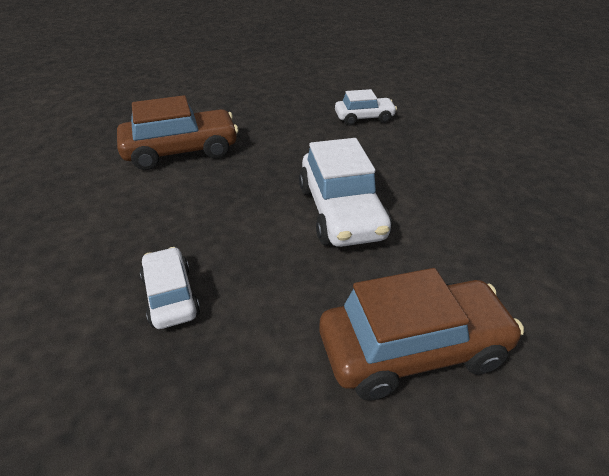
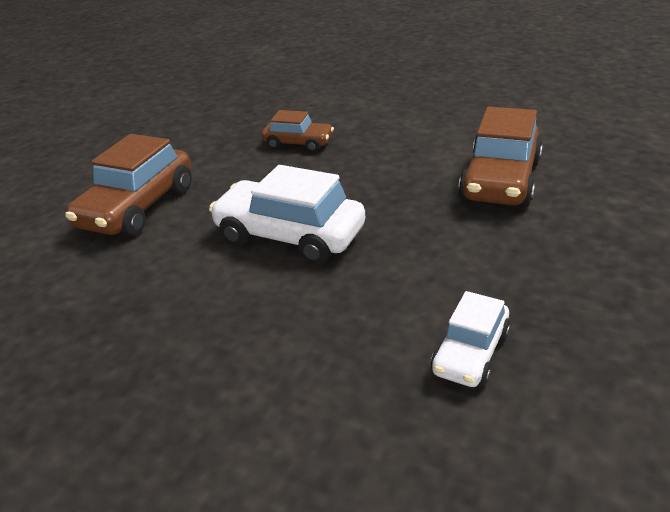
camera: 130 degrees right, 5 degrees down
(171, 296) = (298, 144): white car -> brown car

